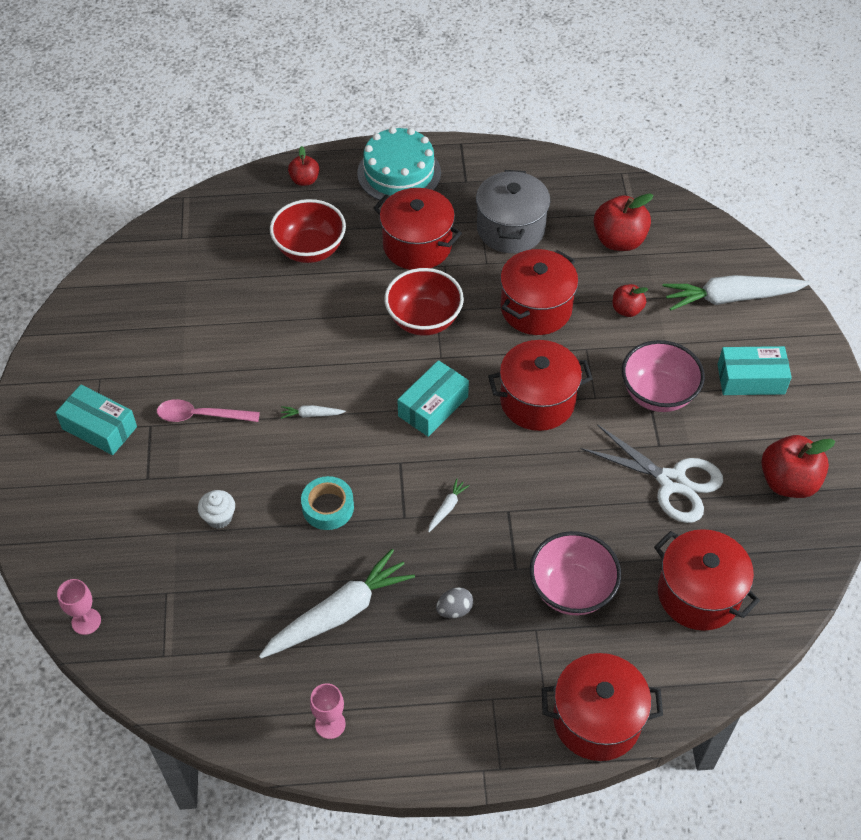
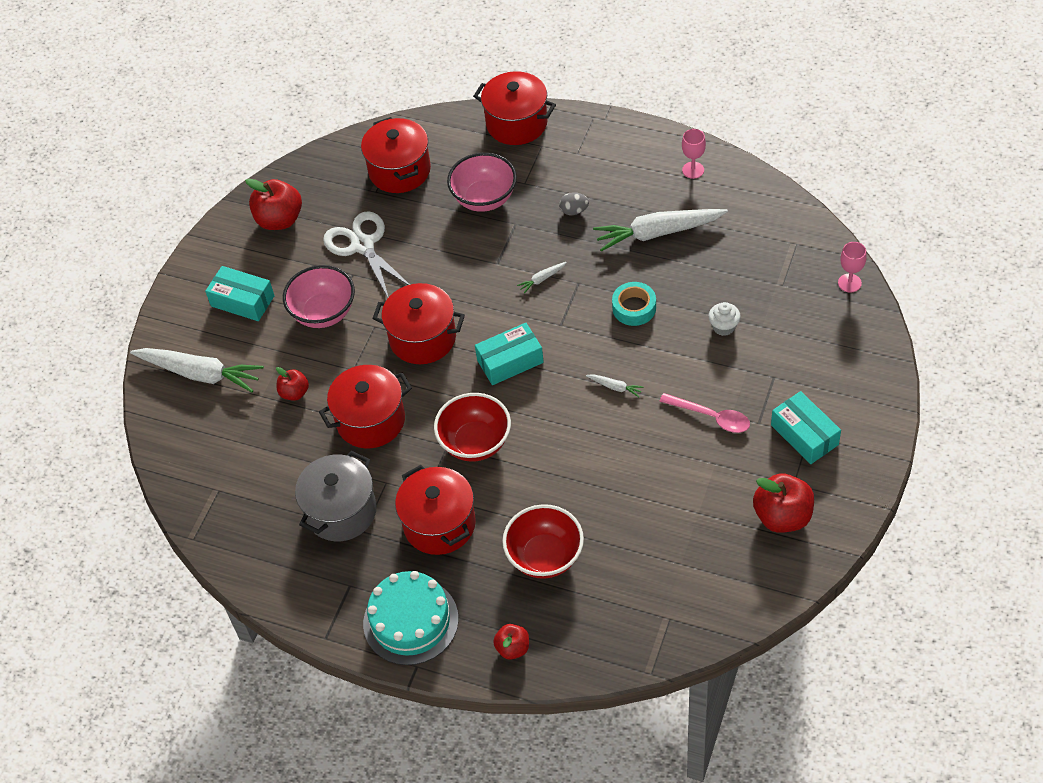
camera: 150 degrees left, 0 degrees up
(619, 240) = (251, 463): red apple -> red apple (782, 516)

